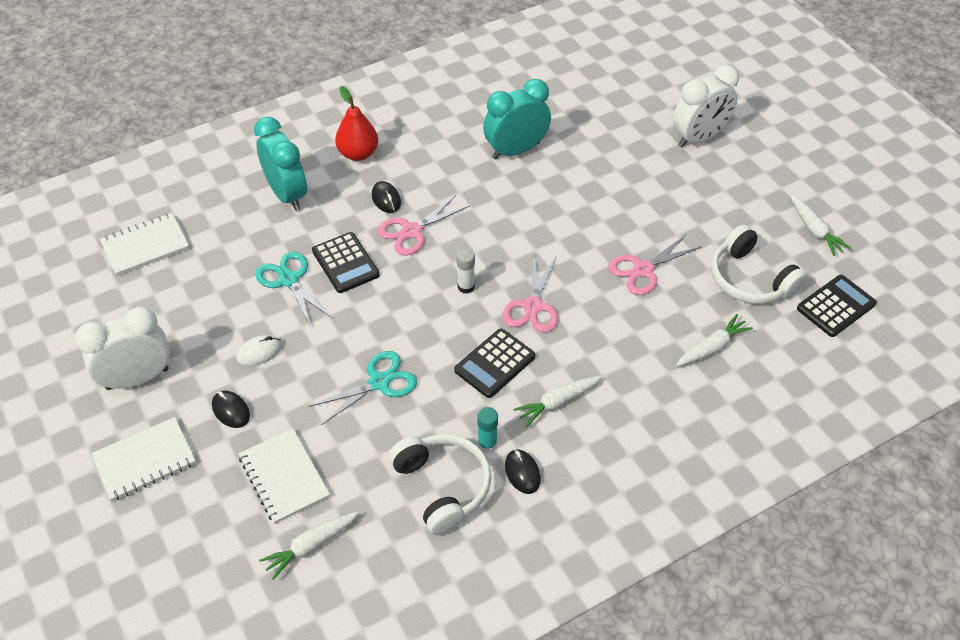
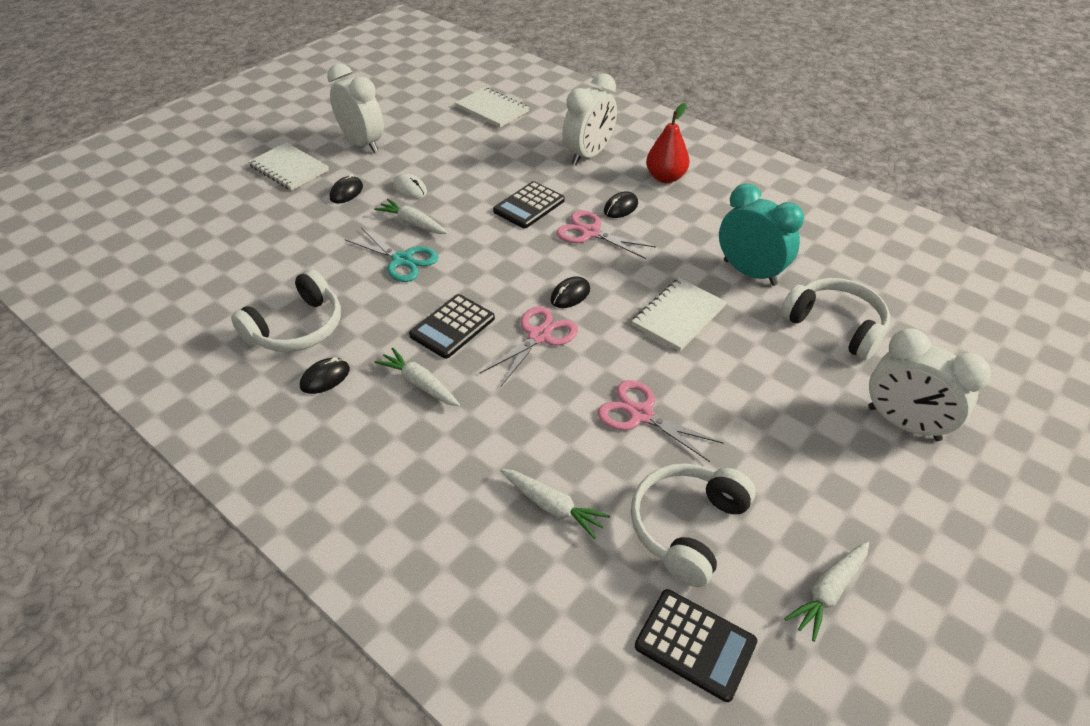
camera: 70 degrees right, 5 degrees down
(284, 477) = (288, 236): white notebook -> white notebook (678, 316)
(287, 194) = (588, 155): turquoise clock -> white clock
(289, 280) = (493, 182): turquoise scissors -> none
(310, 546) = (223, 268): white carrot -> white carrot (413, 223)
(466, 287) = (540, 284): white glue stick -> none
(487, 444) = (352, 345): turquoise glue stick -> none
(490, 271) = (570, 295): none -> black mouse
(495, 363) = (452, 327): black calculator -> black calculator turned 75 degrees counterclockwise
(533, 306) = (539, 336): pink scissors -> pink scissors turned 135 degrees clockwise
(596, 129) = (835, 326): none -> white headphones

